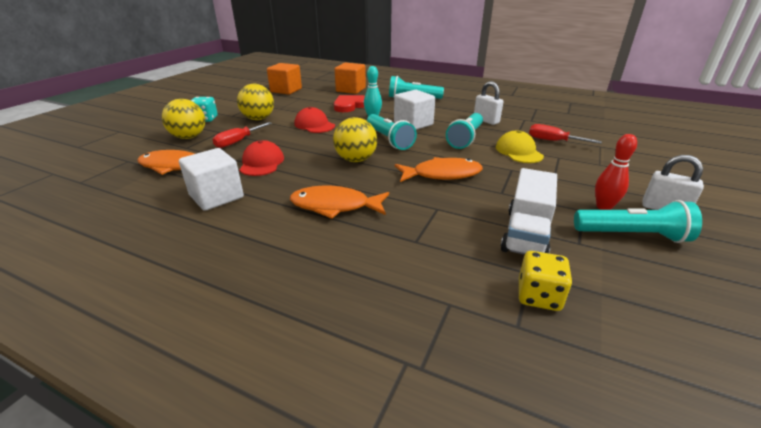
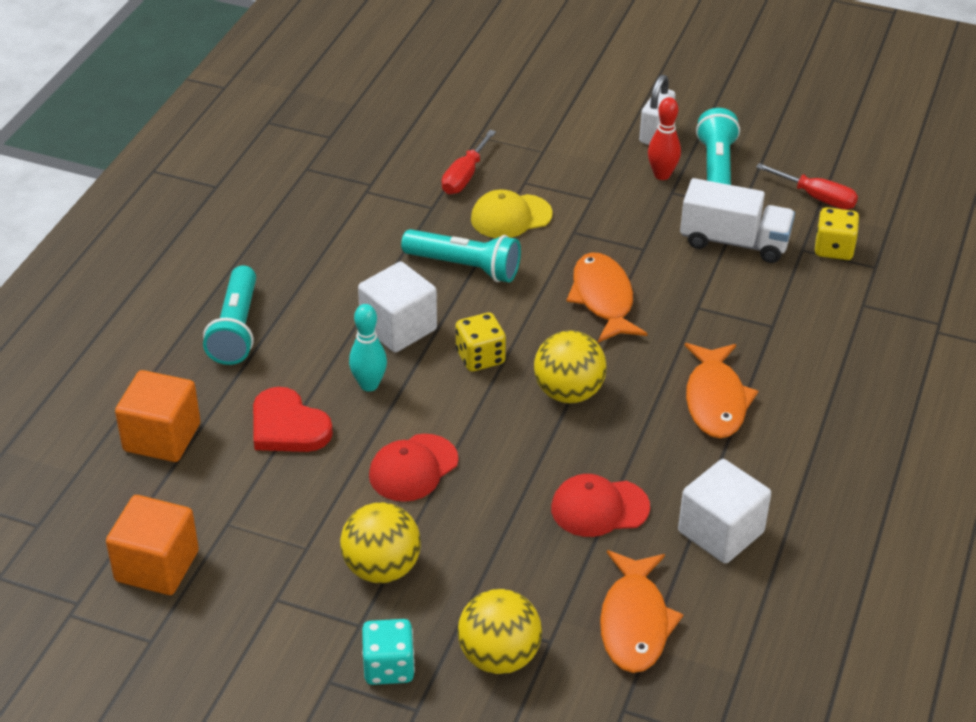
camera: 95 degrees left, 10 degrees up
(238, 141) = (512, 567): red screwdriver -> red screwdriver (817, 198)
(389, 140) = (480, 357): turquoise flashlight -> yellow dice
(486, 120) = (375, 236): white padlock -> none

